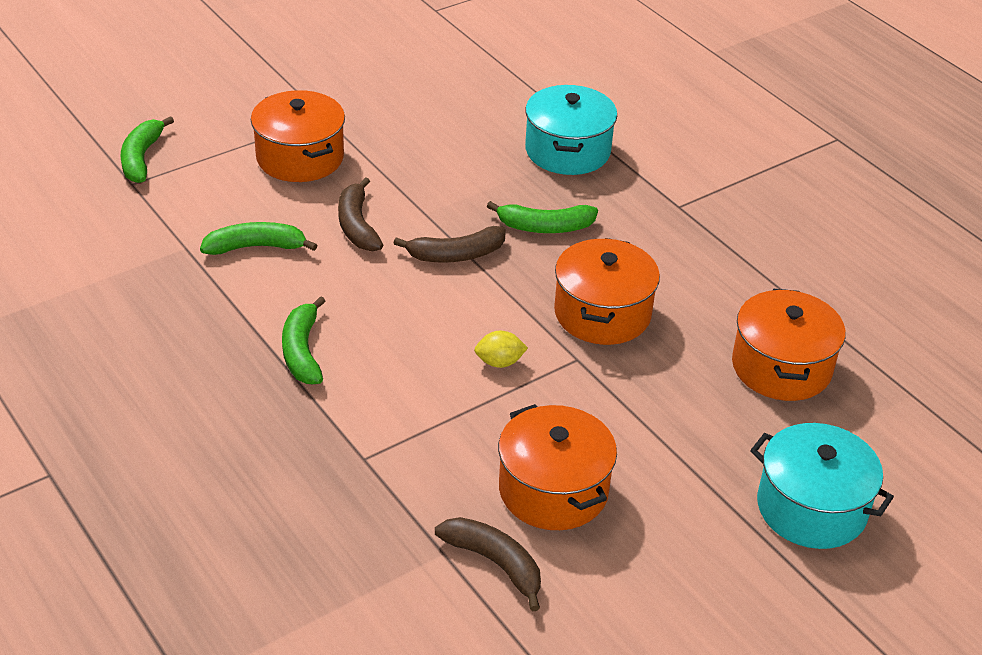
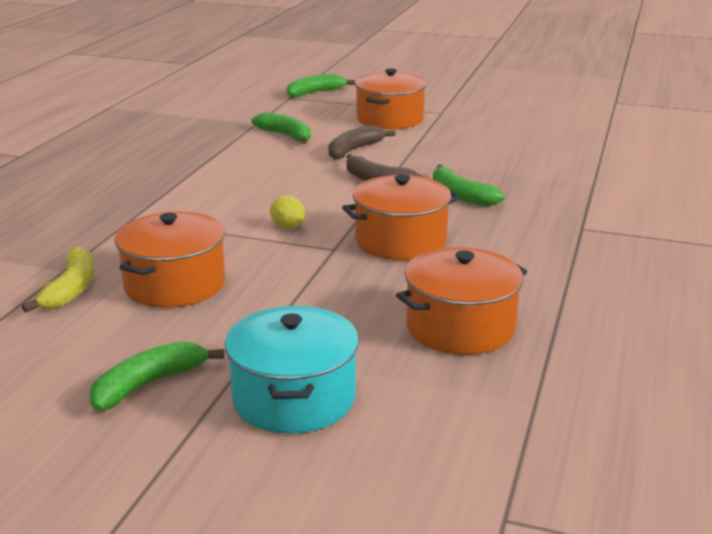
camera: 55 degrees right, 15 degrees down
(302, 351) = (209, 174): green banana -> green banana (149, 384)
(495, 563) = (71, 289): brown banana -> yellow banana
(567, 151) = (560, 176): turquoise pot -> none

